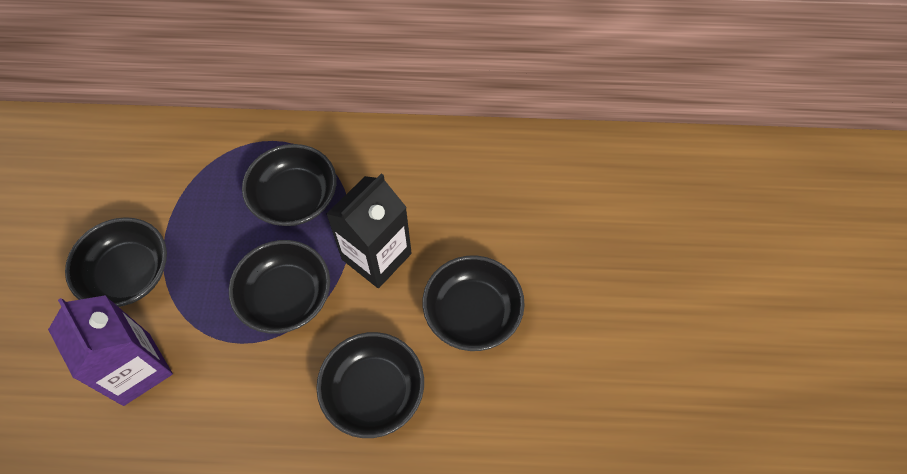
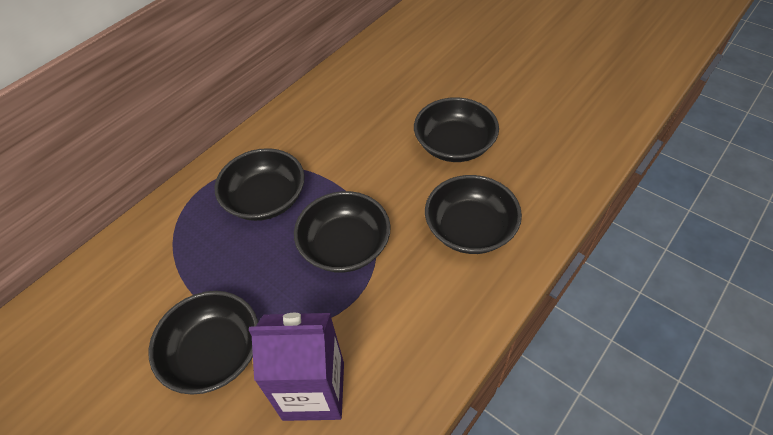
camera: 50 degrees left, 10 degrees down
(376, 256) = (363, 174): black carton -> none

